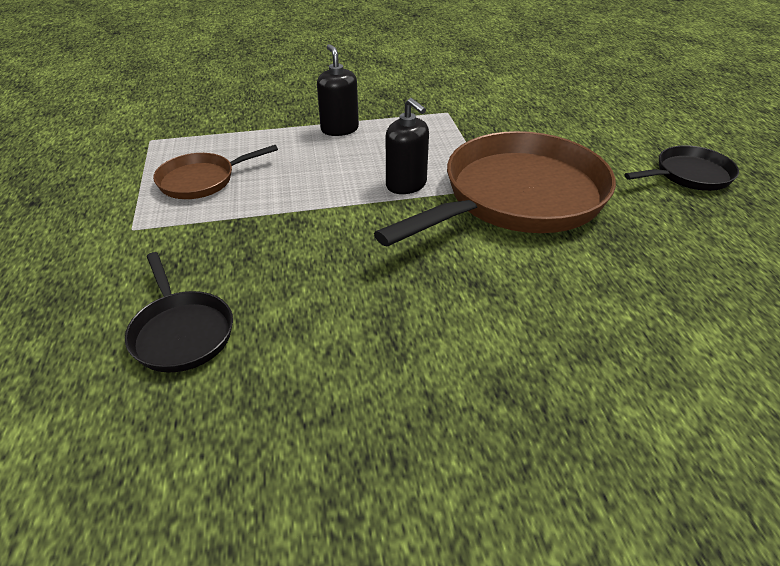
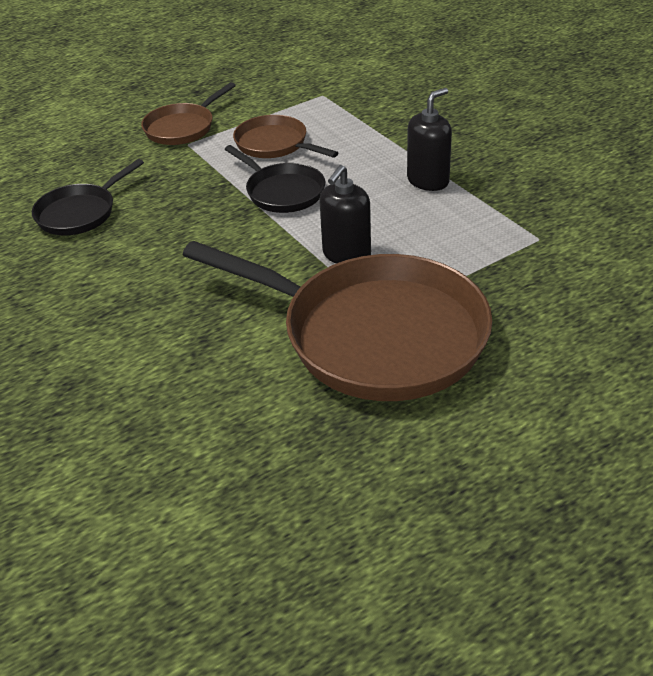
camera: 70 degrees right, 0 degrees up
(95, 225) = (182, 128): none -> brown pan
(689, 175) = (544, 483): black pan -> black pan (282, 192)

